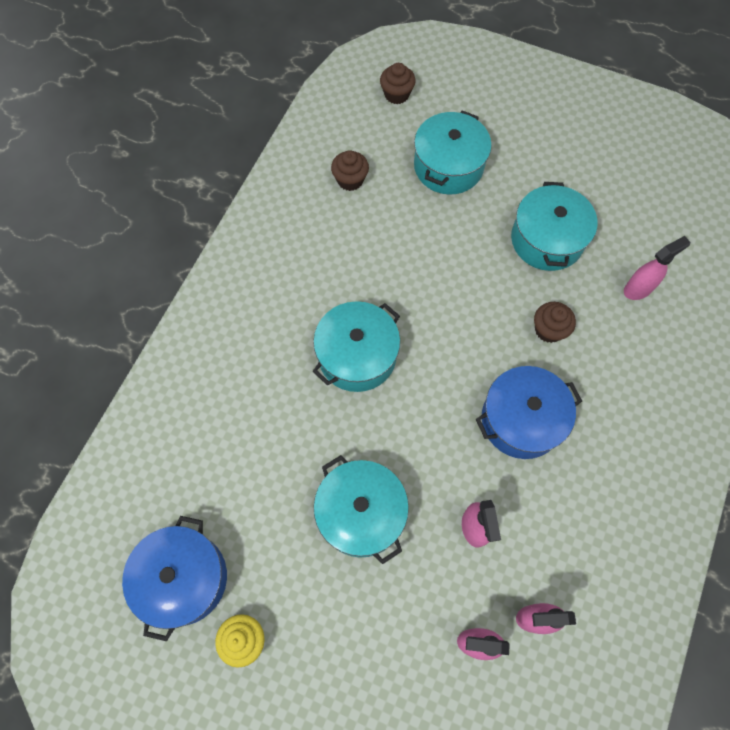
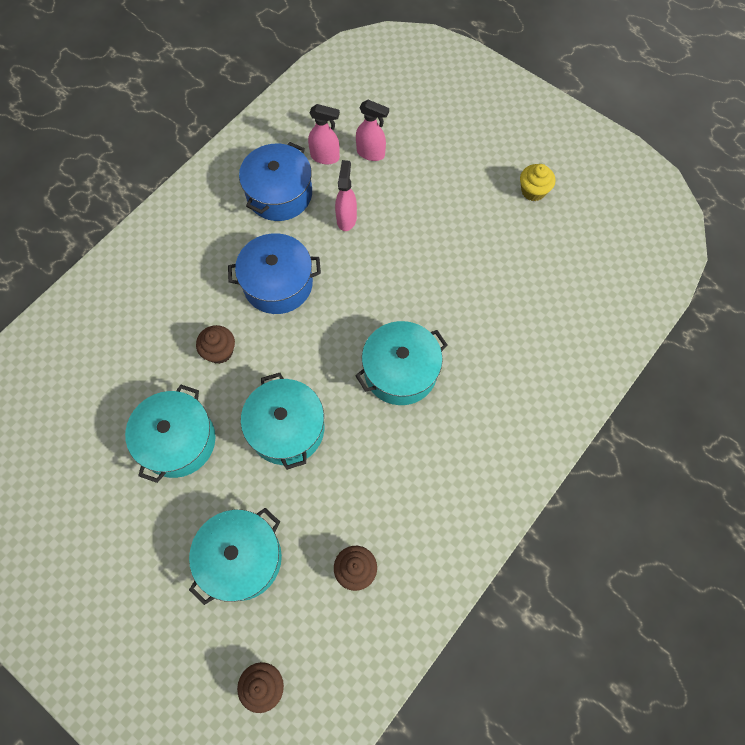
camera: 165 degrees left, 0 degrees up
(183, 578) = (574, 237): blue pot -> blue pot (279, 194)
(361, 513) = (430, 248): turquoise pot -> turquoise pot (286, 429)
(638, 289) = (119, 368): pink spray bottle -> none

